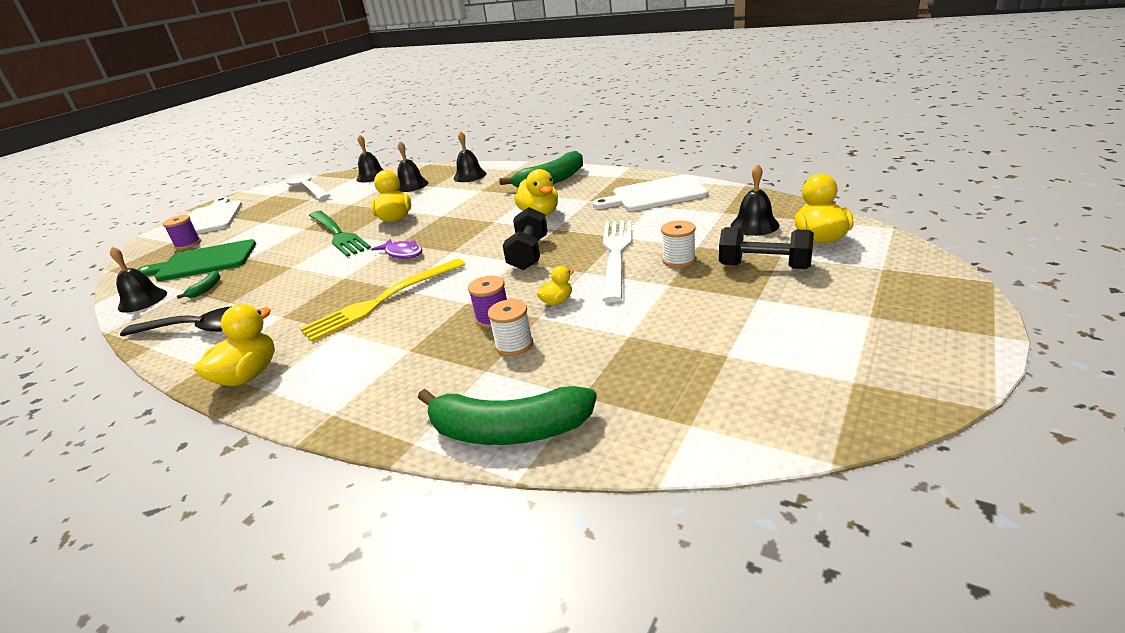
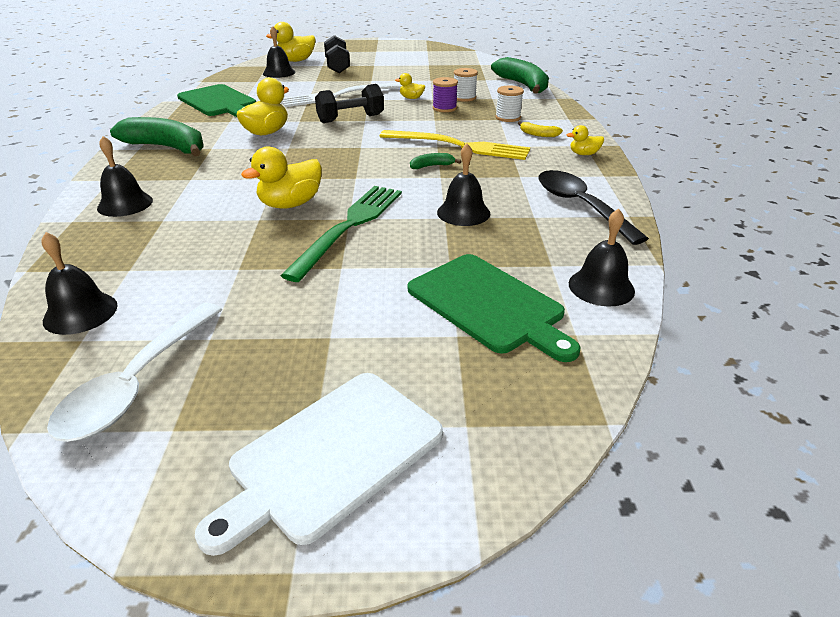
camera: 125 degrees left, 5 degrees up
(188, 244) = (456, 381): purple spool -> none
(206, 289) = (533, 250): green banana -> green banana (432, 166)
(248, 375) = (584, 154): yellow duck -> yellow duck, size x0.55
(332, 363) = (538, 134): none -> yellow banana
(402, 253) = (377, 166): purple fish -> none
(411, 185) = (155, 240): black bell -> black bell (463, 212)
(654, 194) = (218, 102): white cutting board -> green cutting board
(679, 260) = (338, 82): white spool -> white spool (508, 117)

